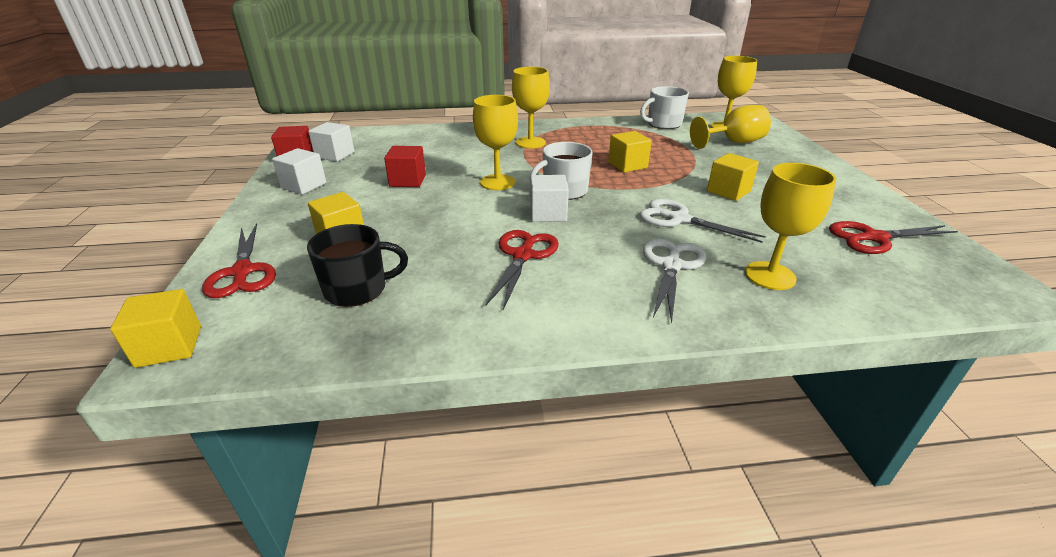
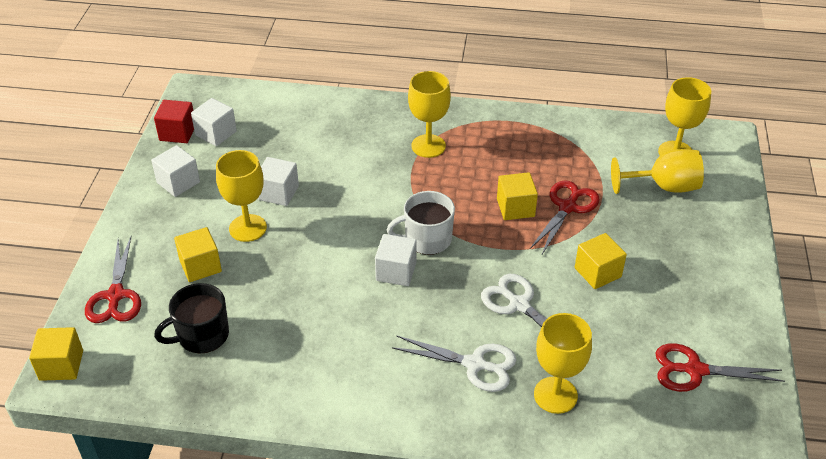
camera: 15 degrees right, 10 degrees up
(357, 289) = (202, 335): black mug -> black mug turned 150 degrees clockwise
(408, 180) = (278, 193): red cube -> white cube
(497, 182) = (366, 212): yellow goblet -> yellow goblet (248, 228)
(523, 255) = (350, 324): red scissors -> red scissors (567, 207)
(663, 124) = (603, 133): white mug -> none
(671, 266) = (475, 364): white scissors -> white scissors turned 75 degrees clockwise

